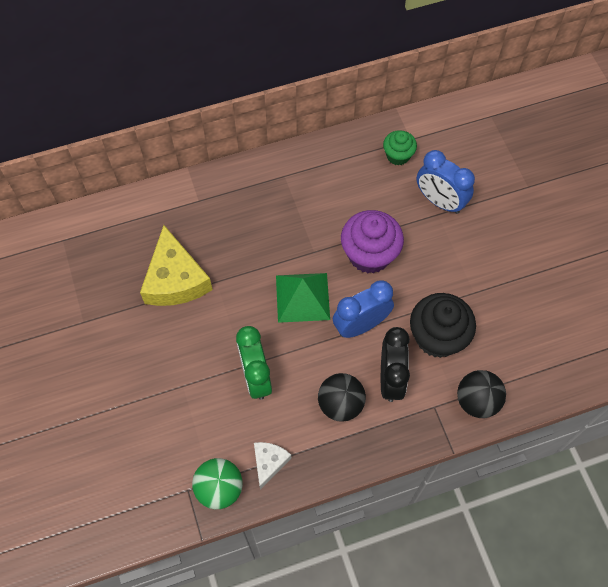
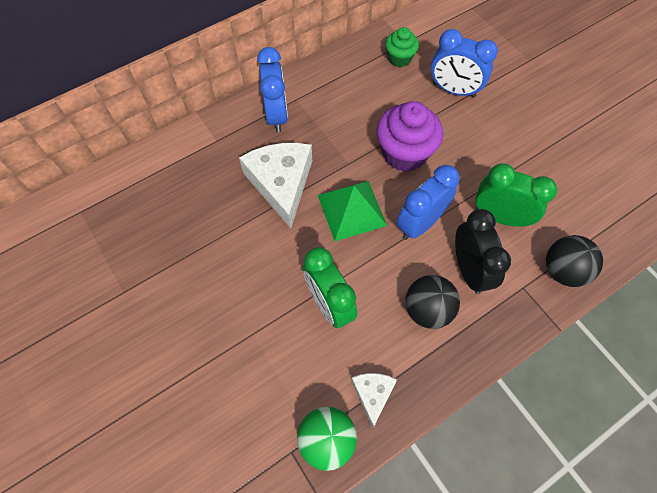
camera: 15 degrees left, 0 degrees up
(175, 279) = (213, 223): yellow cheese -> none
(246, 257) = (281, 184): none -> white cheese
(261, 188) = (277, 115): none -> blue clock
(437, 337) = (499, 217): black cupcake -> green clock

